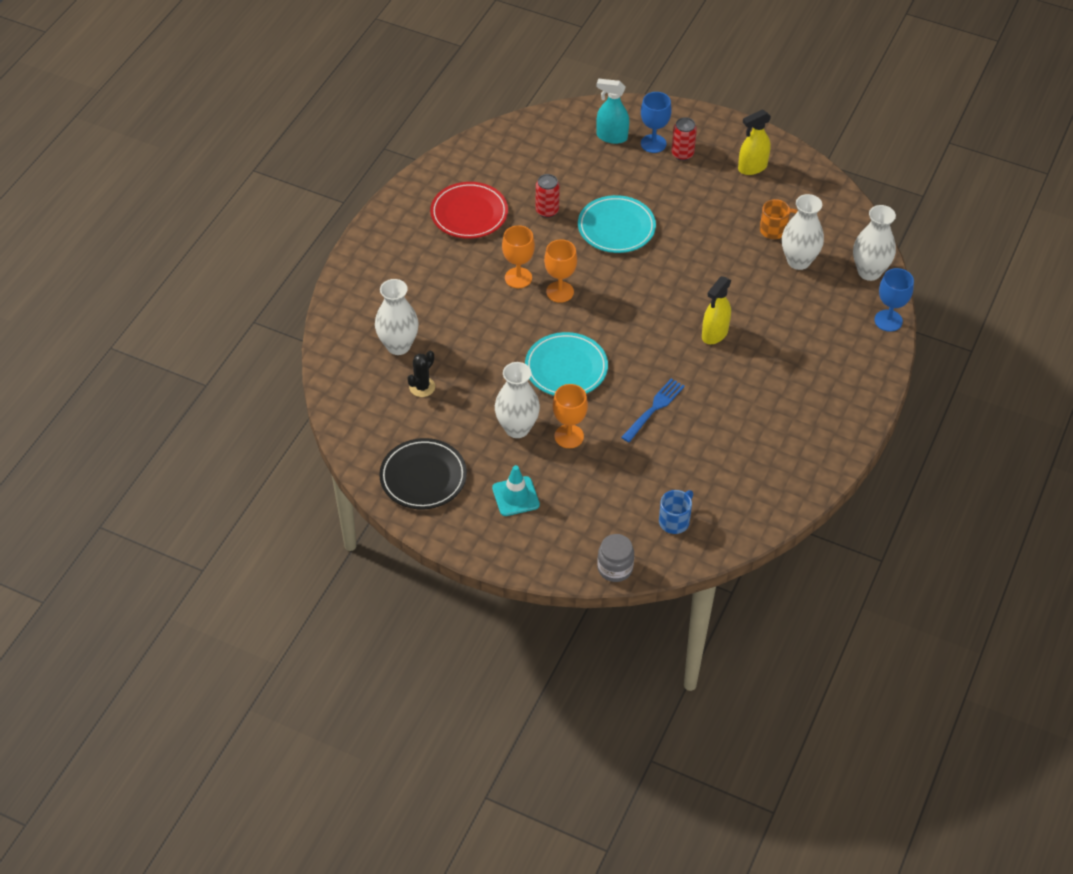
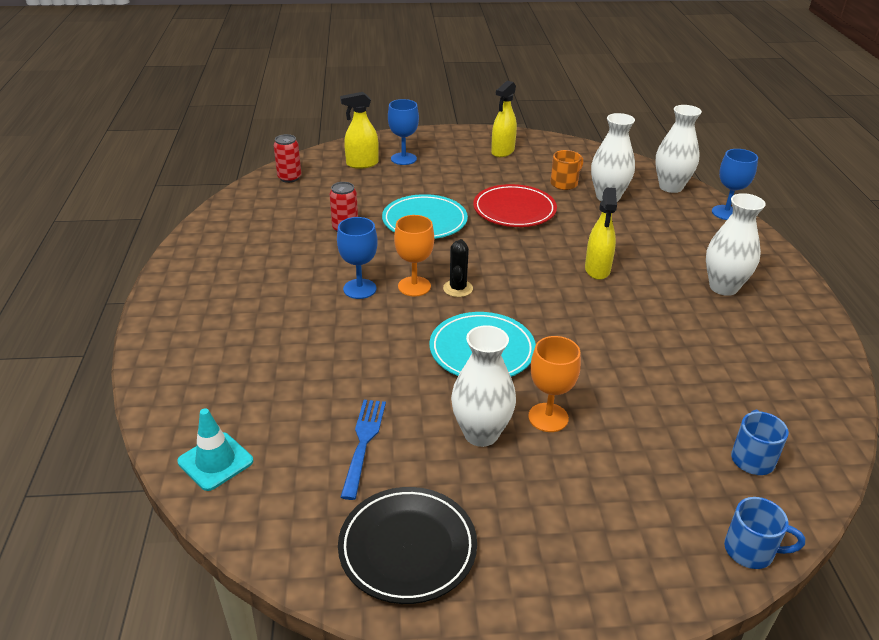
camera: 30 degrees left, 15 degrees down
(398, 346) = (264, 401): white vase -> white vase (723, 287)
(422, 387) = (326, 435): black cactus -> black cactus (458, 288)
(469, 214) = (264, 253): red plate -> red plate (514, 210)
(515, 496) = (549, 516): turquoise traffic cone -> turquoise traffic cone (215, 461)
(518, 278) = (359, 289): orange goblet -> blue goblet
(611, 137) = (362, 164): turquoise spray bottle -> yellow spray bottle
(615, 568) = (751, 551): grey jar -> blue mug
(654, 408) = (609, 353): blue fork -> blue fork (363, 443)
(682, 154) = (435, 159): red can -> red can (289, 178)

